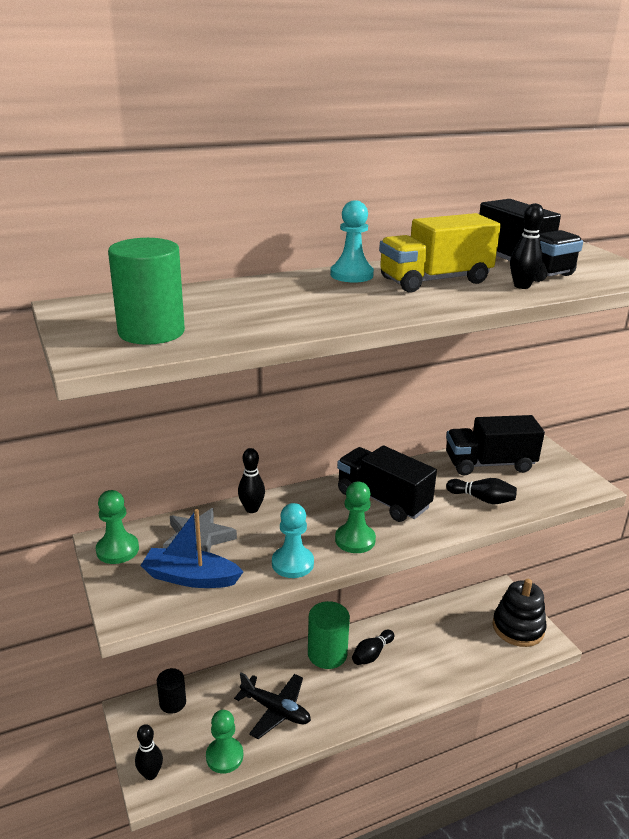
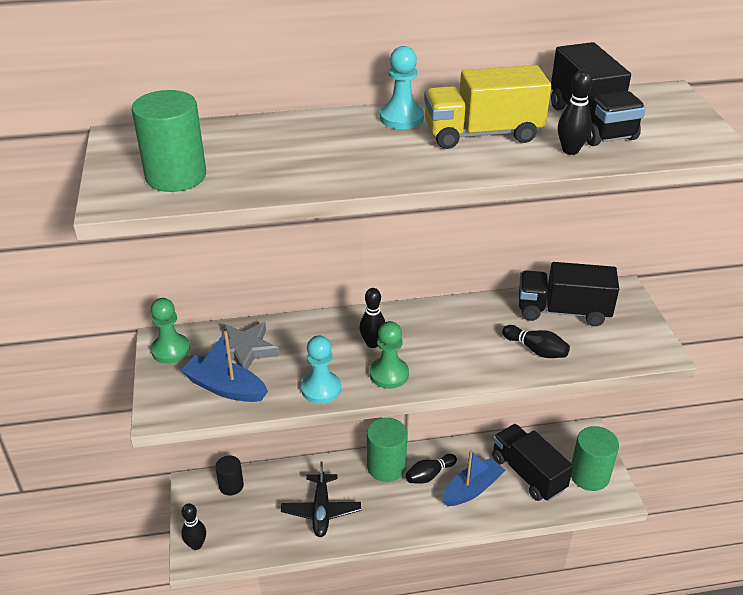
camera: 15 degrees right, 10 degrees up
(224, 756) = (263, 543): green pawn -> none
(251, 509) = (304, 327): black bowling pin -> black bowling pin (372, 343)
(275, 710) = (321, 510): black plane -> black plane turned 45 degrees clockwise
(383, 500) = (434, 336): black truck -> black truck (528, 473)
(417, 660) = (472, 489): none -> blue boat
(518, 628) = (589, 475): black stacking toy -> green cylinder

